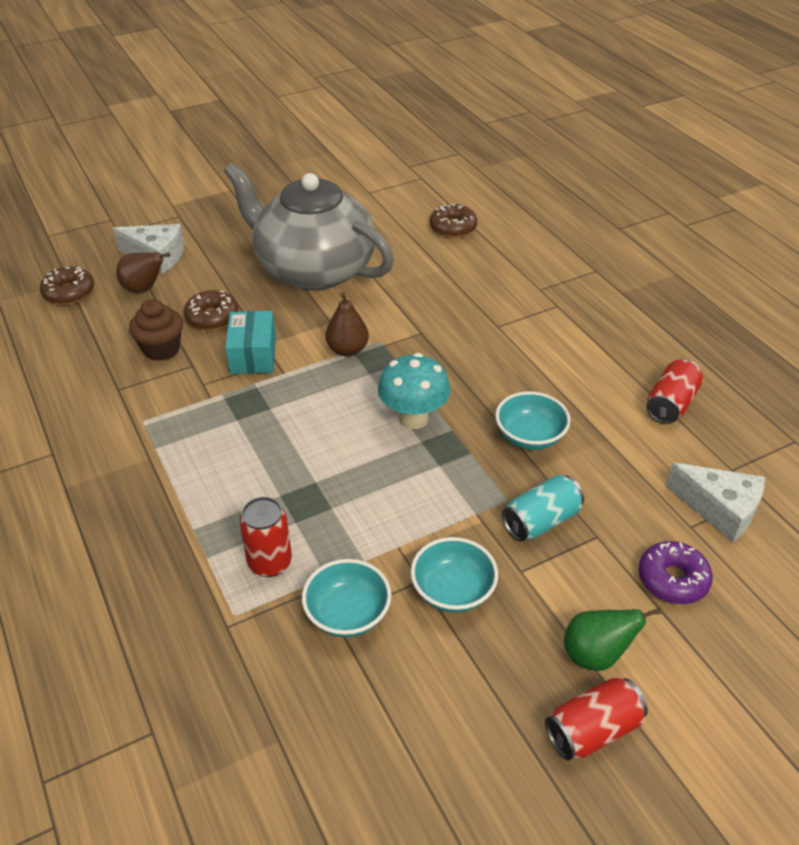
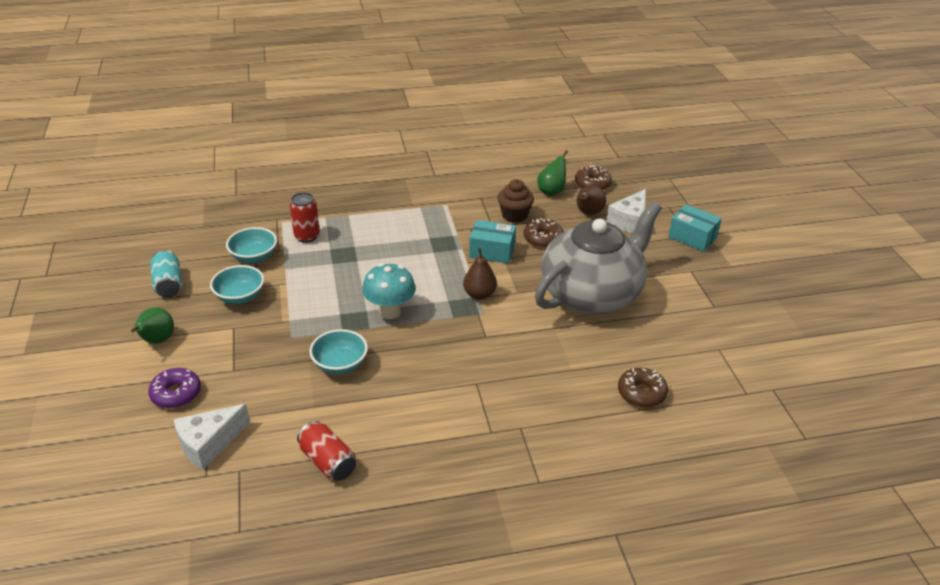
camera: 105 degrees right, 5 degrees down
(92, 325) = (551, 191): none -> green pear
(182, 213) = (692, 237): none -> turquoise box
(541, 521) = (263, 347): turquoise can -> turquoise can (168, 284)
(592, 730) = (119, 325): red can -> none

